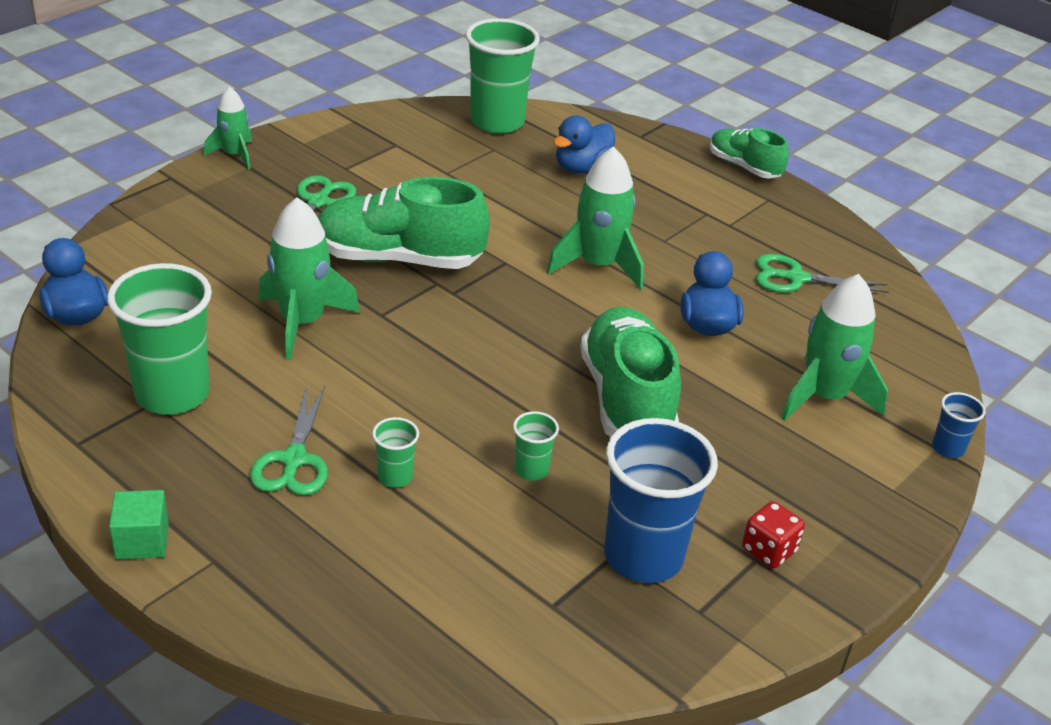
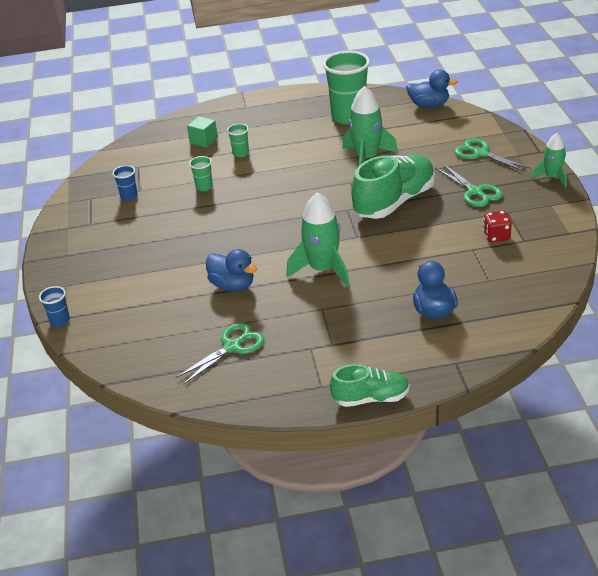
camera: 135 degrees right, 0 degrees up
(142, 541) = (272, 95): green cube -> green cube (203, 140)
(294, 460) = (277, 134): green scissors -> green scissors (481, 154)
(497, 122) = (526, 296): green cup -> none
(626, 400) = (212, 231): green shoe -> none
(643, 556) = (129, 196): blue cup -> blue cup, size x0.45
(768, 550) = (89, 229): red dice -> red dice (496, 236)
(824, 397) = (139, 298): green rocket -> none

